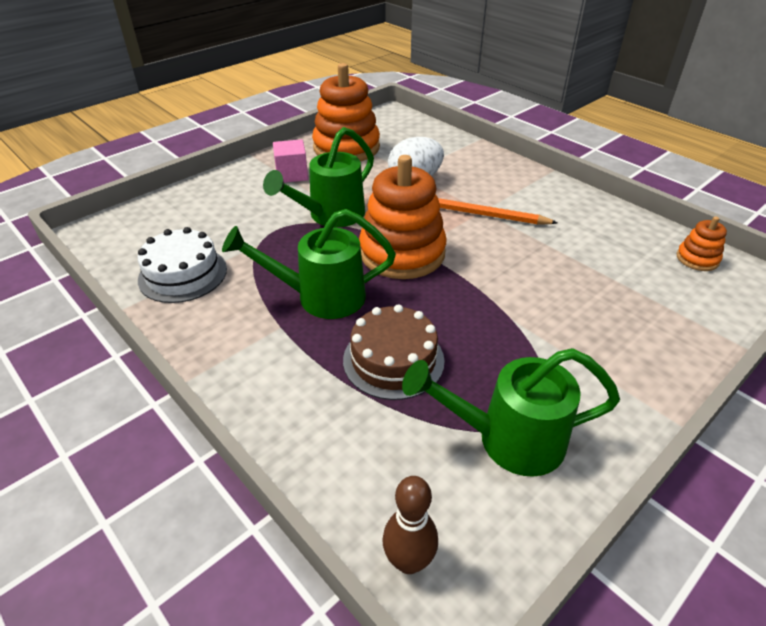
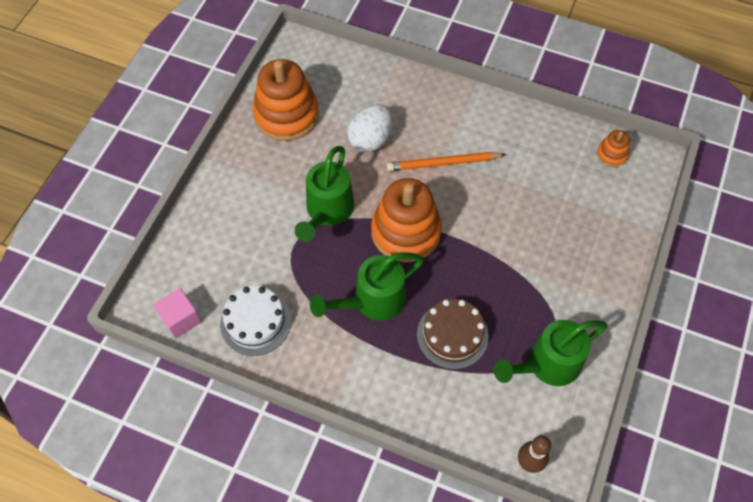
camera: 25 degrees left, 20 degrees up
(292, 174) = (262, 171): pink cube -> pink cube (180, 319)

